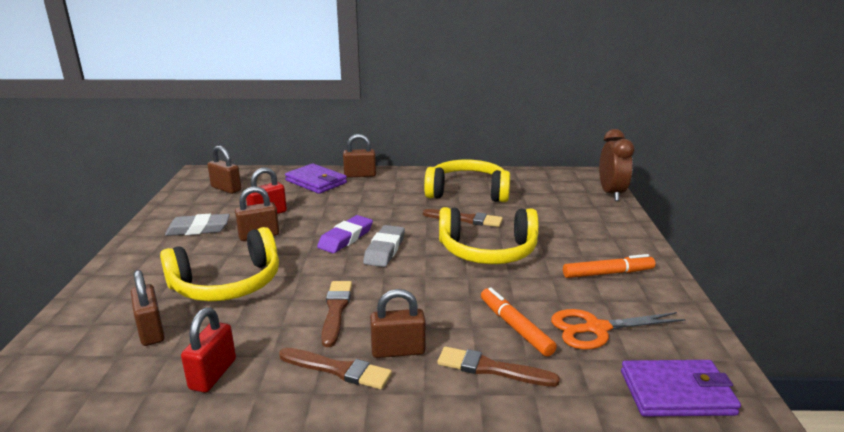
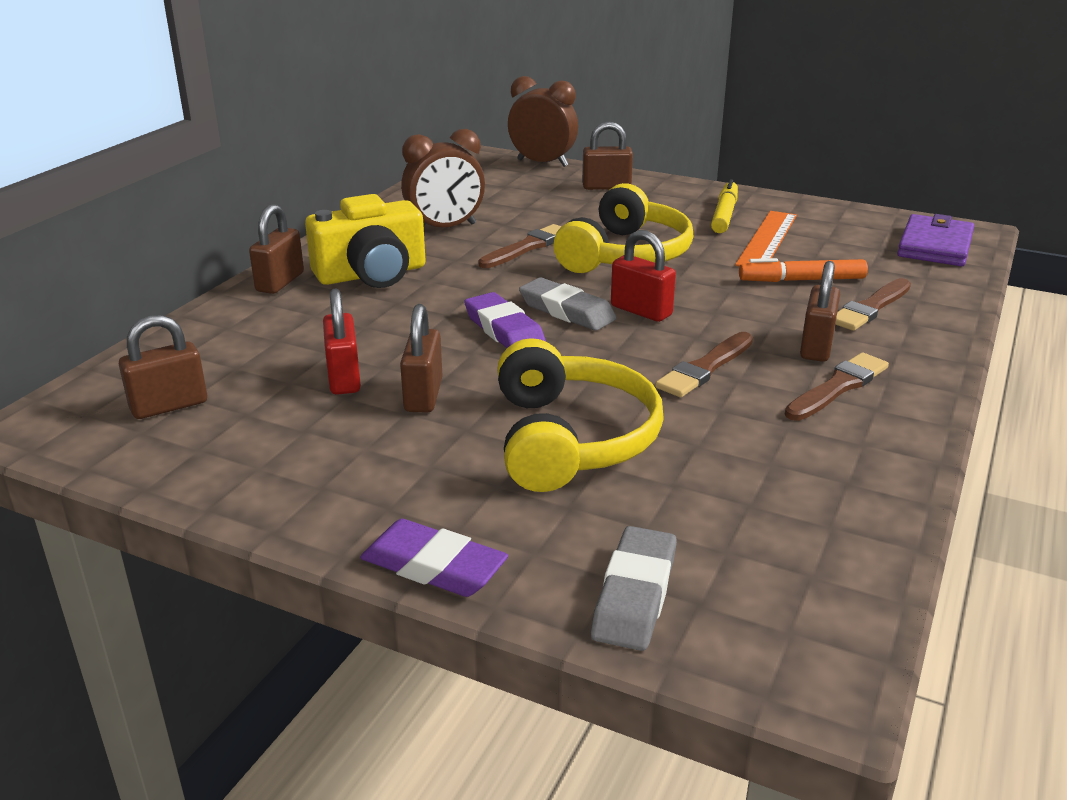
camera: 65 degrees left, 5 degrees up
(102, 275) = (434, 566): none -> purple eraser
(151, 331) = (674, 517): brown padlock -> brown padlock (606, 187)
(198, 229) = (333, 450): grey eraser -> grey eraser (634, 595)
(213, 374) = (813, 471): red padlock -> red padlock (641, 311)
(316, 182) = (257, 320): purple wallet -> none
(336, 310) = (705, 368): brown brush -> brown brush turned 75 degrees counterclockwise
(387, 191) = (372, 274): none -> yellow camera
(467, 192) = (445, 228): yellow headphones -> brown clock
(580, 299) = (767, 239): none -> orange ruler
(596, 329) = (824, 247): orange scissors -> none
(608, 273) = (724, 215): orange marker -> yellow marker

